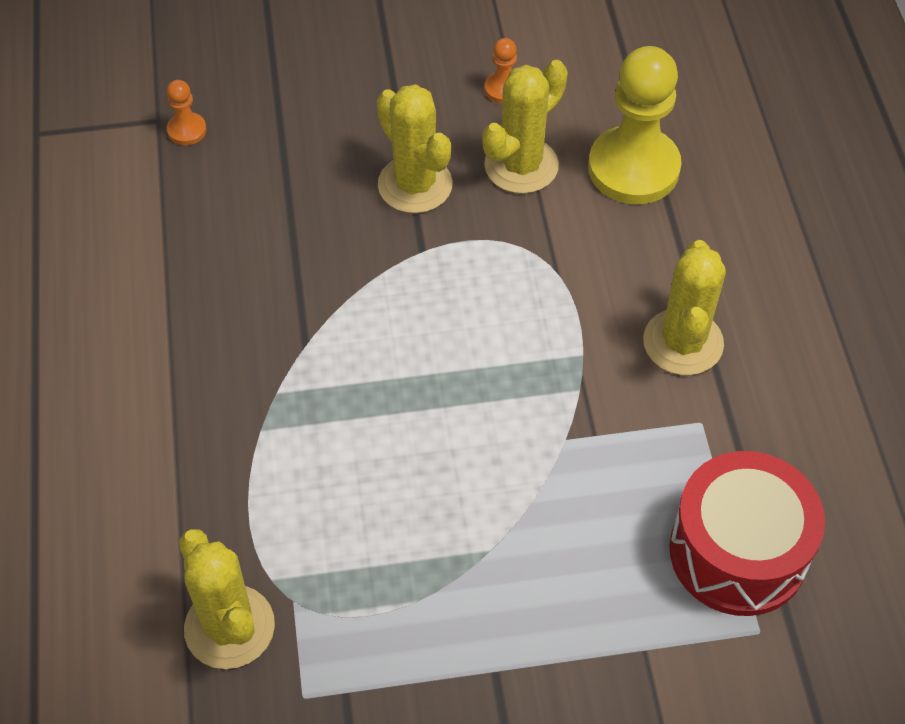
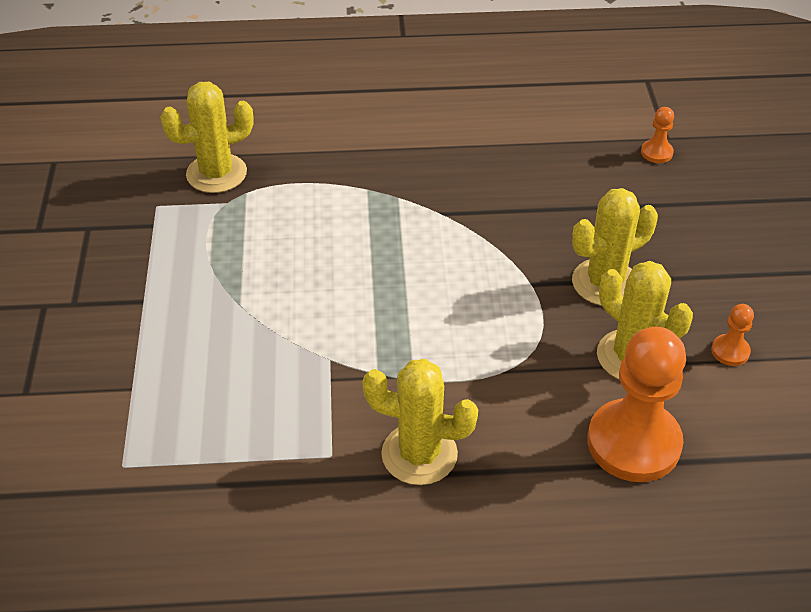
camera: 95 degrees right, 10 degrees down
(633, 168) = (633, 443): yellow pawn -> orange pawn
(738, 552) = (198, 462): red drum -> none

